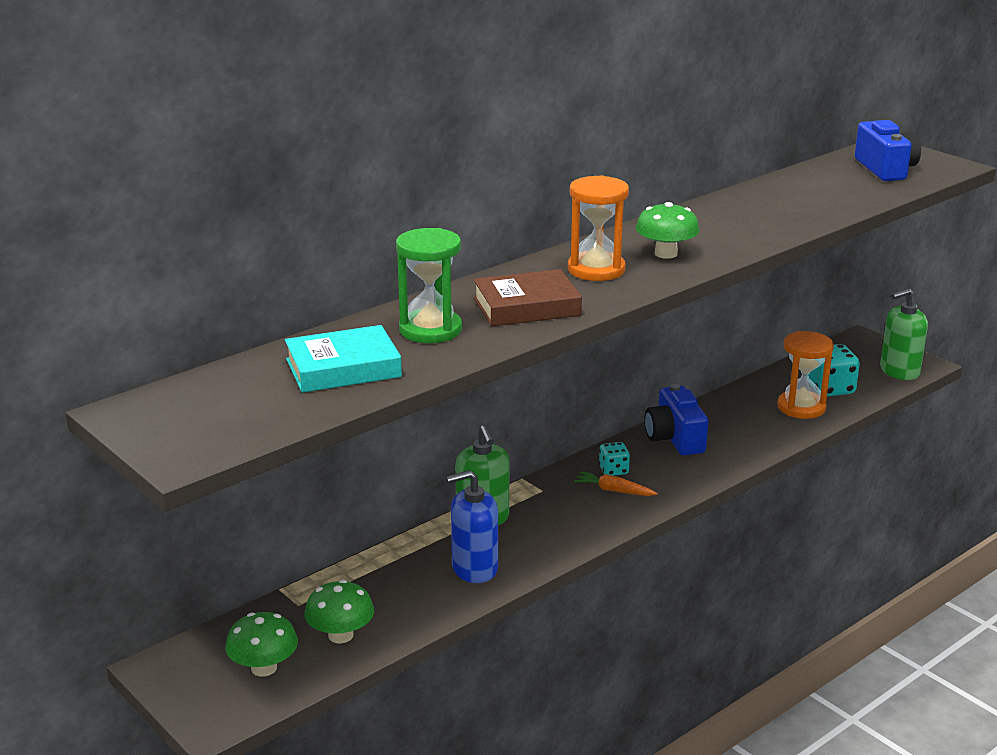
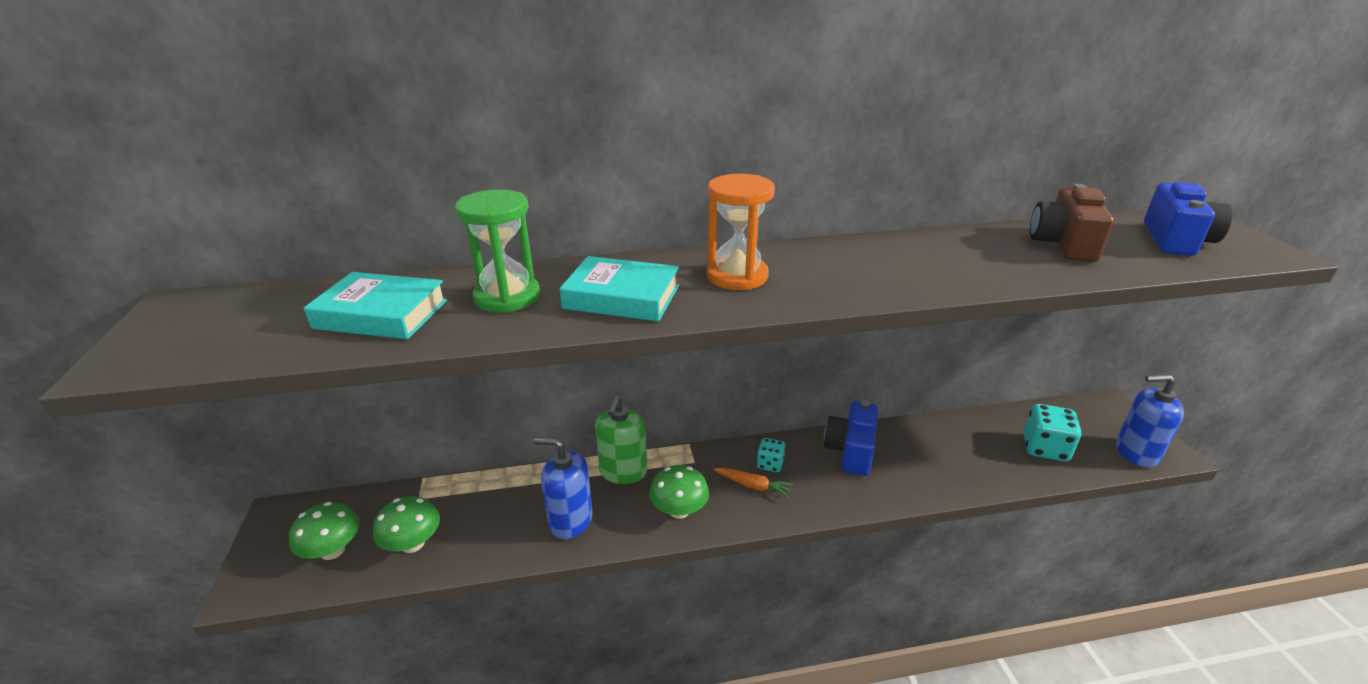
camera: 30 degrees right, 5 degrees up
(526, 307) = (621, 297): brown book -> turquoise book
(614, 490) = (753, 486): orange carrot -> orange carrot turned 150 degrees clockwise
(666, 254) = (827, 276): green mushroom -> green mushroom (679, 510)
(801, 407) = (1000, 459): orange hourglass -> none
(811, 189) = (1063, 244): none -> brown camera
(899, 371) = (1136, 452): green soap dispenser -> blue soap dispenser

